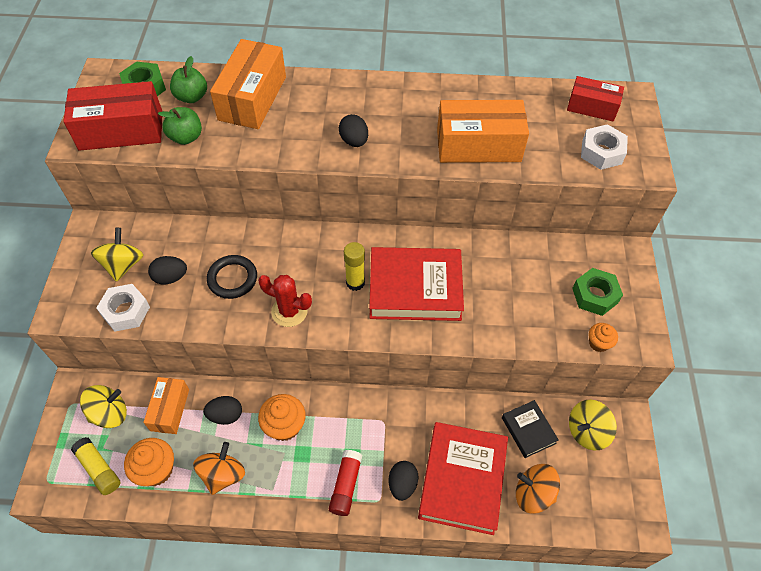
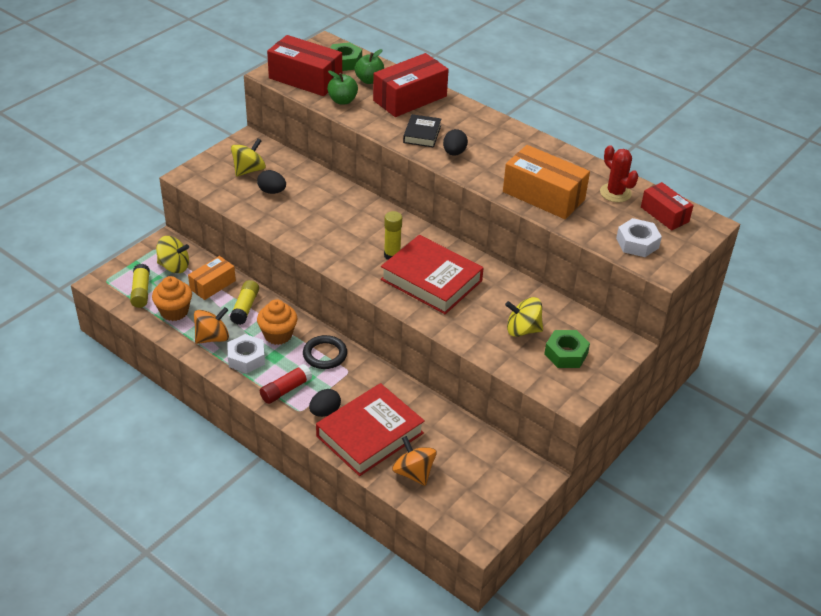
camera: 35 degrees right, 15 degrees down
(126, 311) = (227, 195): white nut -> white nut (246, 358)
(225, 415) = (245, 308): black egg -> yellow glue stick
(232, 279) = (311, 212): black ring -> black ring (325, 354)
(252, 98) = (410, 98): orange box -> red box
(289, 311) = (330, 248): red cactus -> red cactus (615, 193)
(528, 430) = (450, 437): black book -> black book (422, 134)
(587, 431) = (496, 464): yellow spinning top -> yellow spinning top (522, 330)
(598, 343) = (535, 381): orange cupcake -> none

